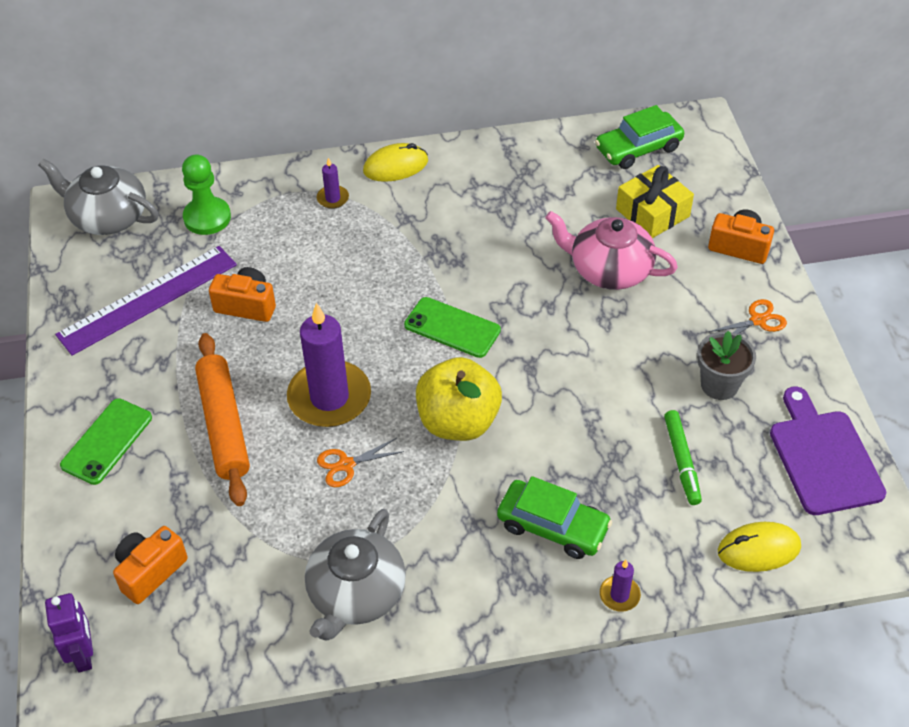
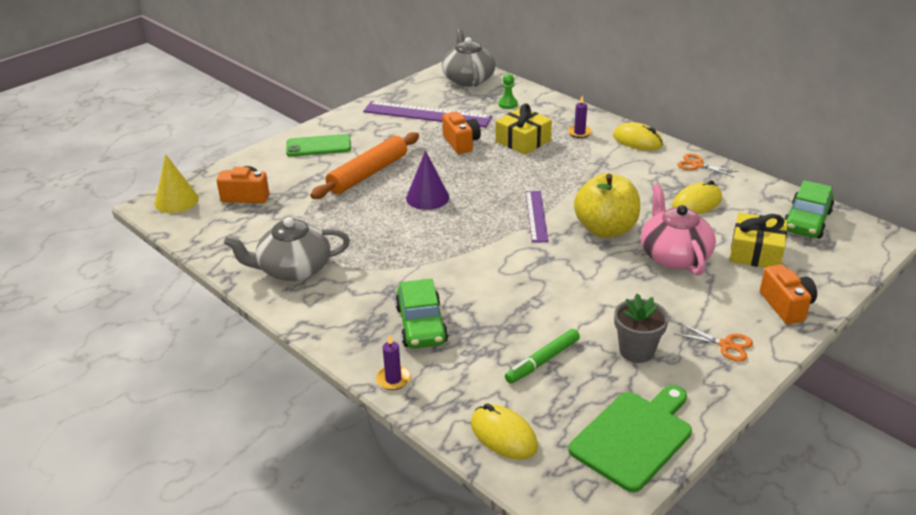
camera: 55 degrees right, 15 degrees down
(83, 654) = (176, 201): purple robot -> yellow cone
(207, 217) = (508, 104): green pawn -> green pawn, size x0.58
(299, 252) = (523, 141): none -> yellow gift
(329, 397) = (427, 197): purple candle -> purple cone
(346, 465) = (384, 225): orange scissors -> orange scissors (697, 165)
(452, 328) = (536, 216): green phone -> purple ruler
(458, 422) = (463, 250): yellow apple -> yellow apple (605, 229)
(544, 198) = (697, 203): none -> yellow mouse
(638, 148) = (806, 221): green car -> green car turned 90 degrees counterclockwise
(823, 457) = (634, 437): purple cutting board -> green cutting board

